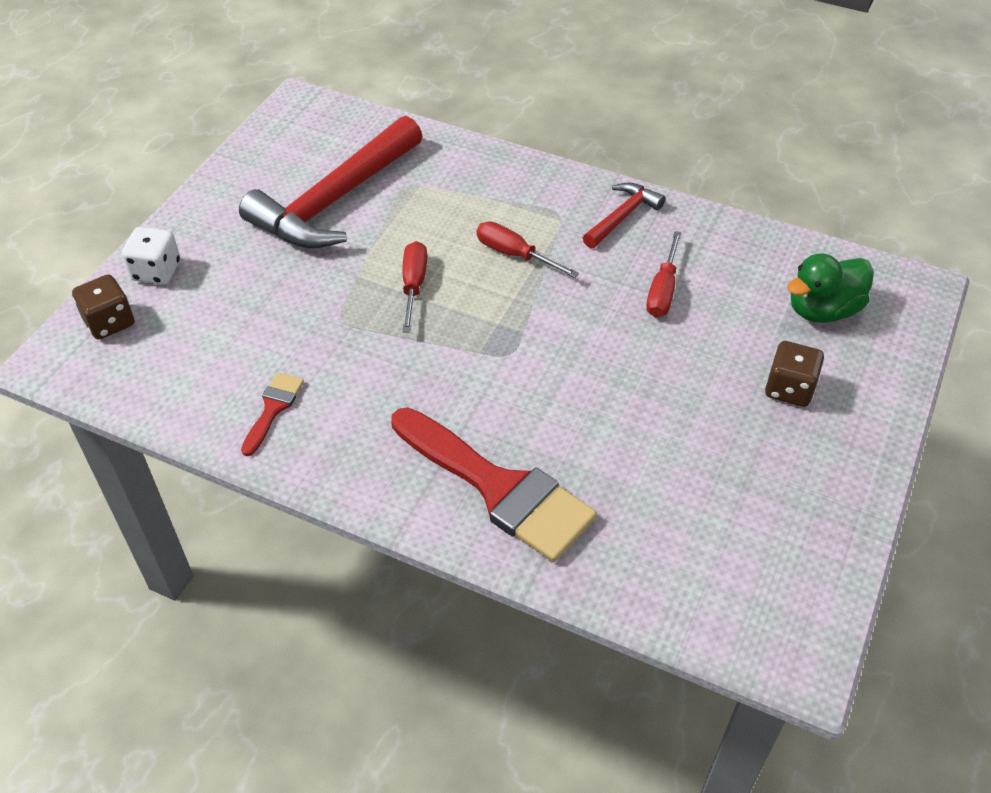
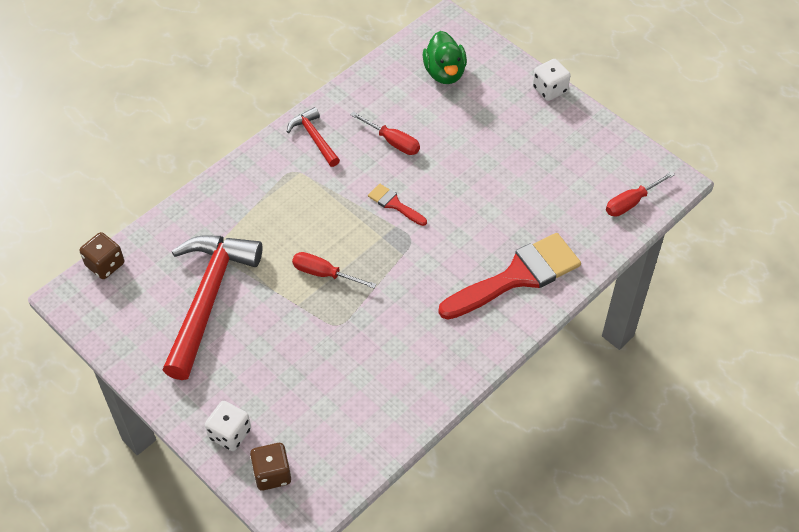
camera: 70 degrees left, 5 degrees up
(273, 409) = (404, 383): red brush -> red brush (394, 204)
(335, 200) = (208, 299): red hammer -> red hammer turned 135 degrees counterclockwise
(514, 254) = (321, 208): red screwdriver -> red screwdriver (631, 202)
(789, 389) = (498, 113): brown dice -> brown dice (105, 265)
(880, 439) = (549, 89): none -> white dice

